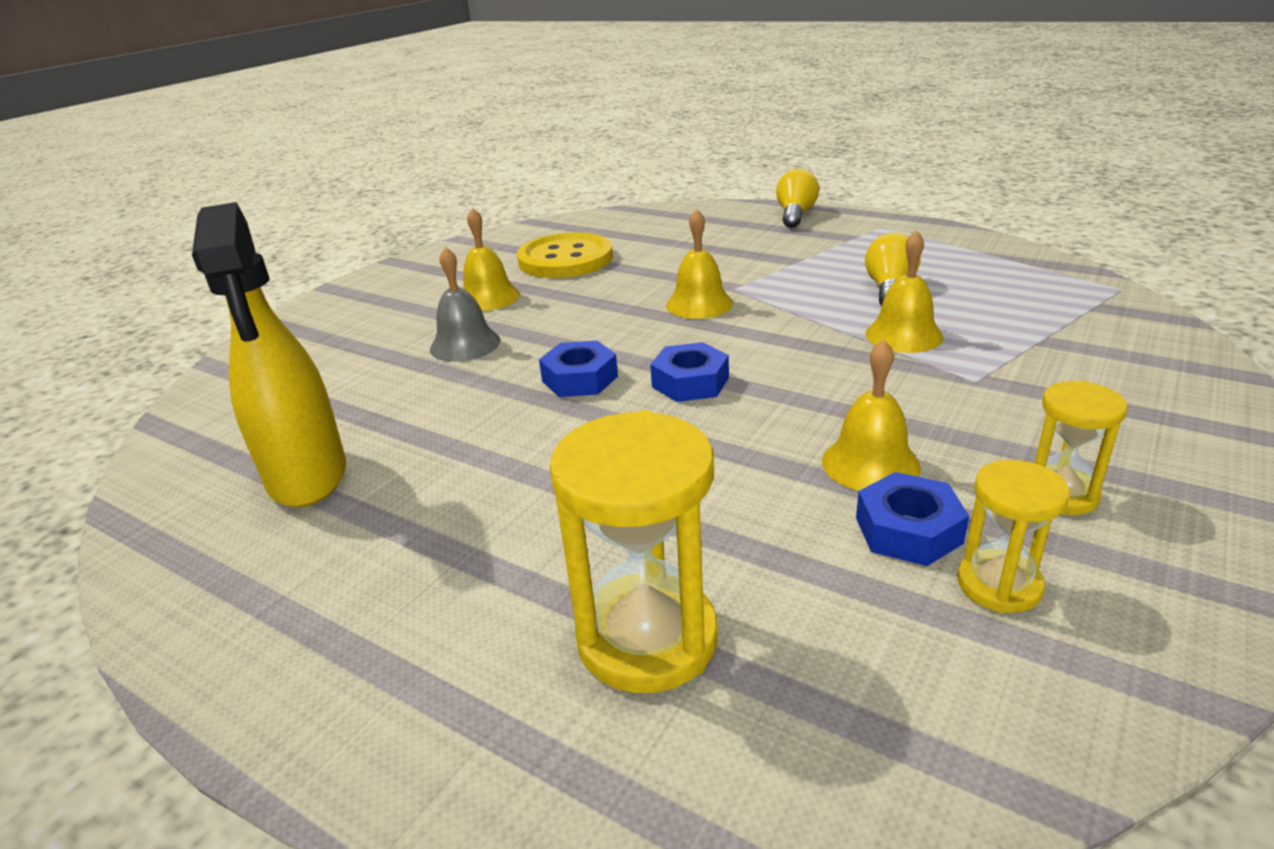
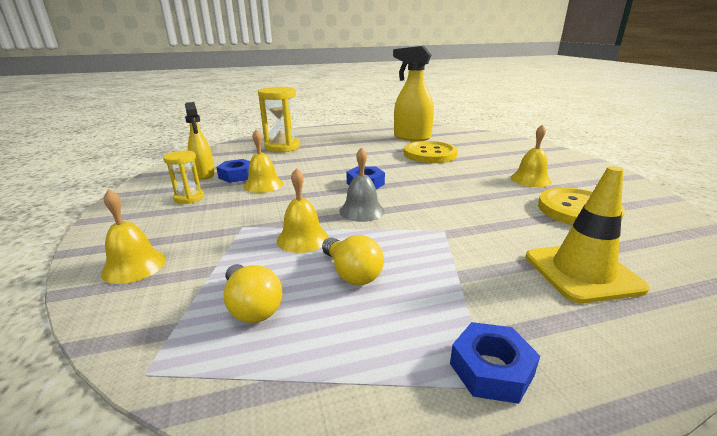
camera: 130 degrees right, 5 degrees down
(441, 400) = (430, 154): none -> yellow button
(465, 344) = (474, 165): grey bell -> grey bell (362, 211)
(580, 379) = (405, 171): blue nut -> blue nut (491, 369)
(699, 304) = (438, 214): yellow bell -> yellow bell (134, 266)
(705, 235) = (582, 272): none -> yellow traffic cone
(795, 215) = (610, 359): yellow light bulb -> yellow light bulb (252, 307)
(999, 585) = (204, 174): yellow hourglass -> yellow spray bottle

